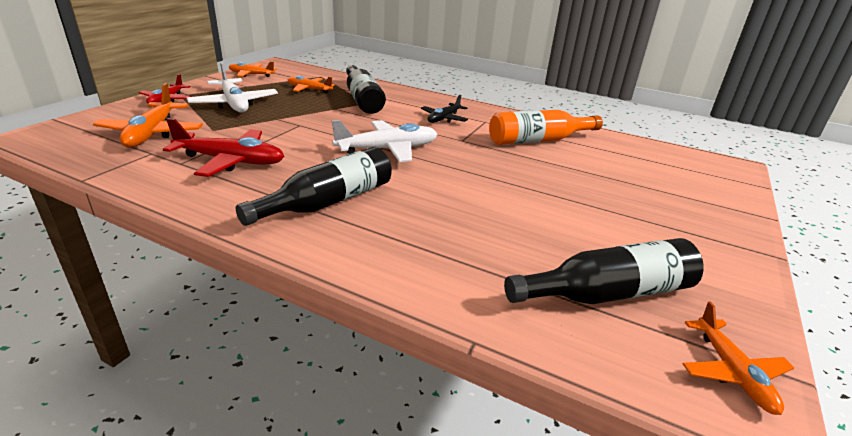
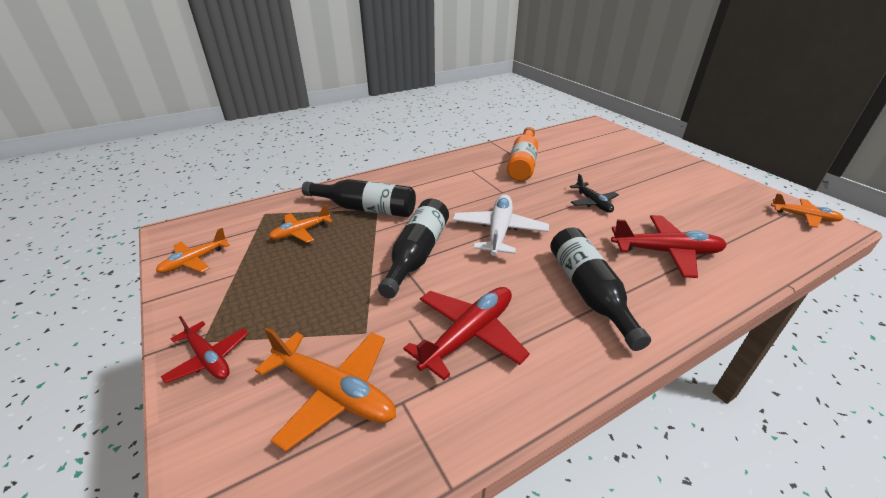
camera: 55 degrees left, 5 degrees up
(234, 104) = (291, 297): white plane -> none
(443, 118) = (451, 184): black plane -> black plane (593, 202)
(451, 240) = (666, 252): none -> red plane
(608, 293) = (736, 221): black bottle -> black bottle (417, 254)

